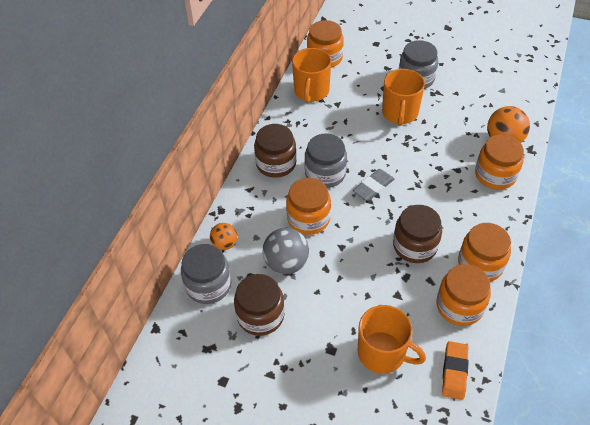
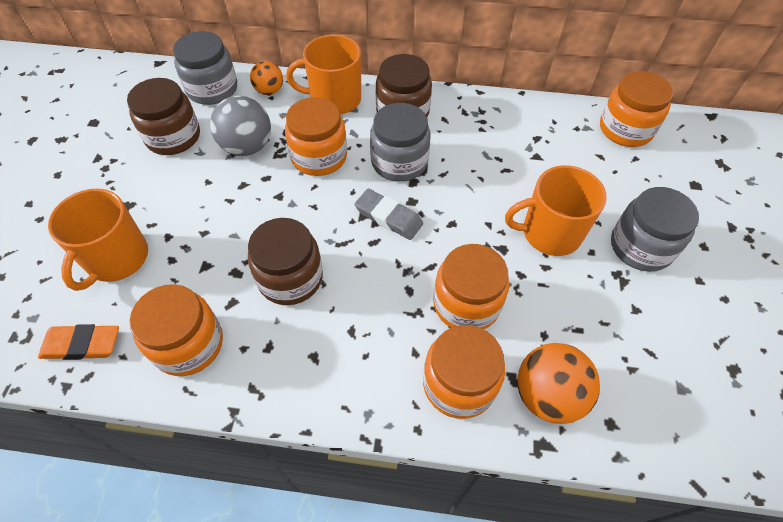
camera: 75 degrees right, 5 degrees up
(311, 91) = (548, 125): orange mug -> orange mug (334, 99)
(480, 264) = (266, 369): orange jar -> orange jar (466, 304)

